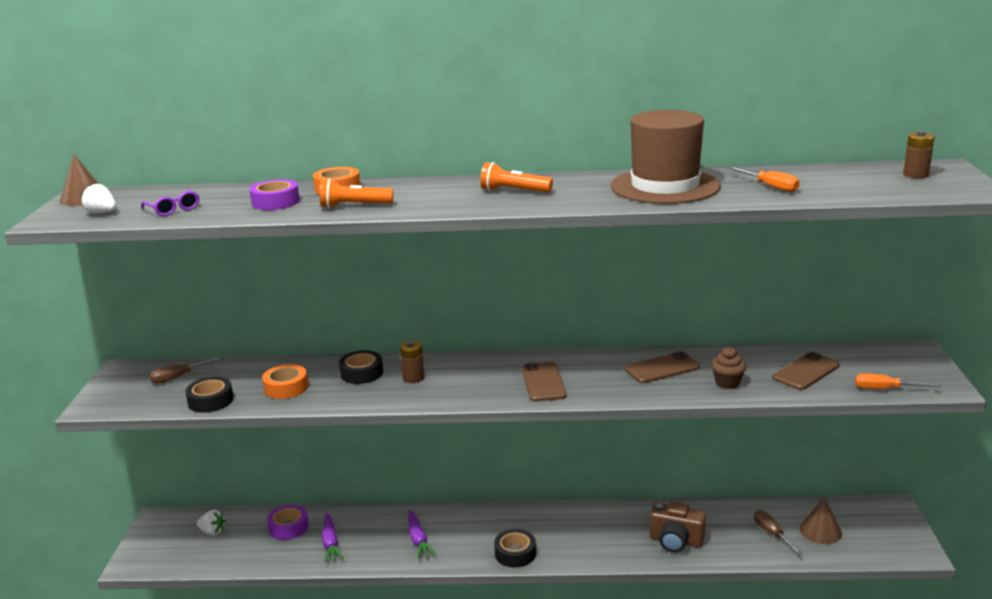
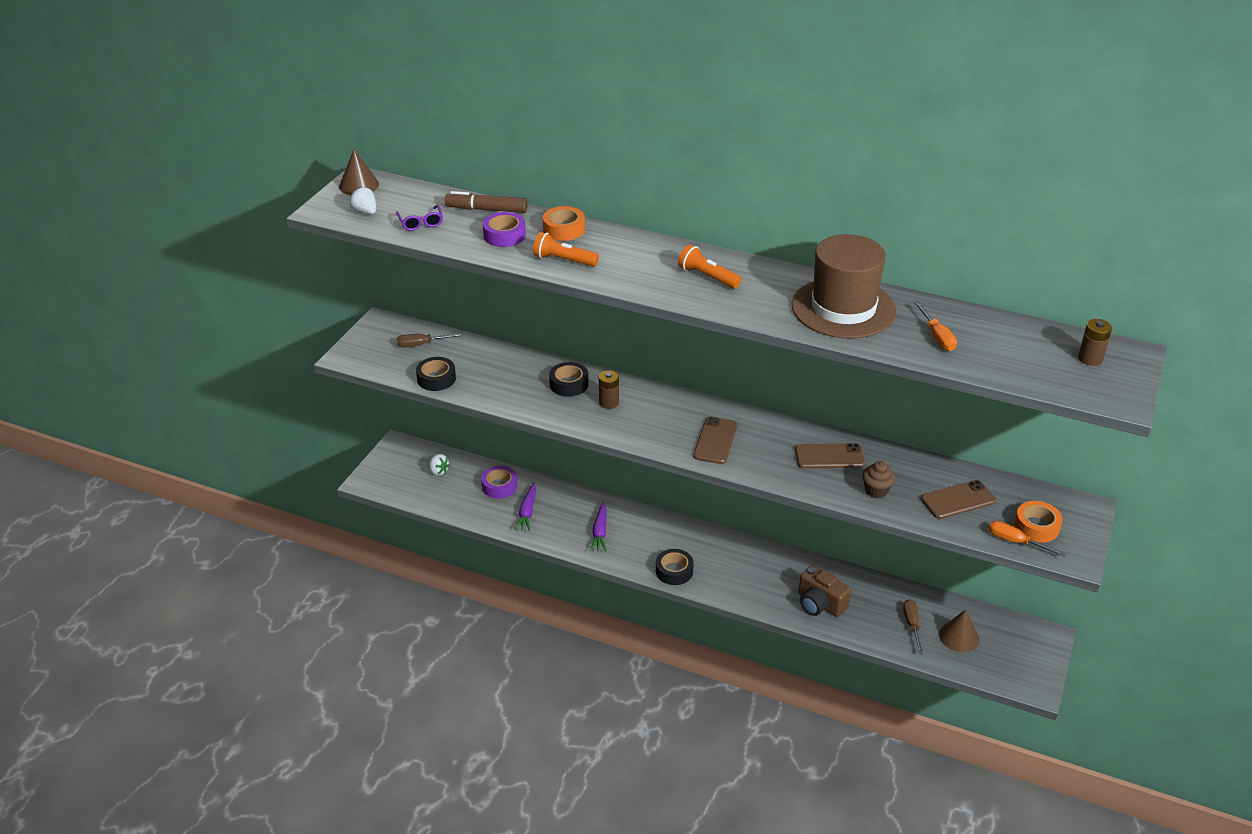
camera: 20 degrees right, 15 degrees up
(243, 190) = (486, 209): none -> brown marker
(286, 387) = (501, 382): orange tape -> orange tape (1036, 527)

